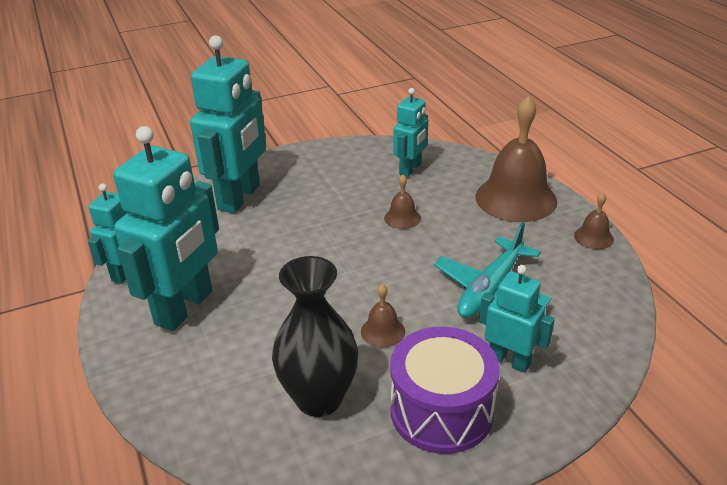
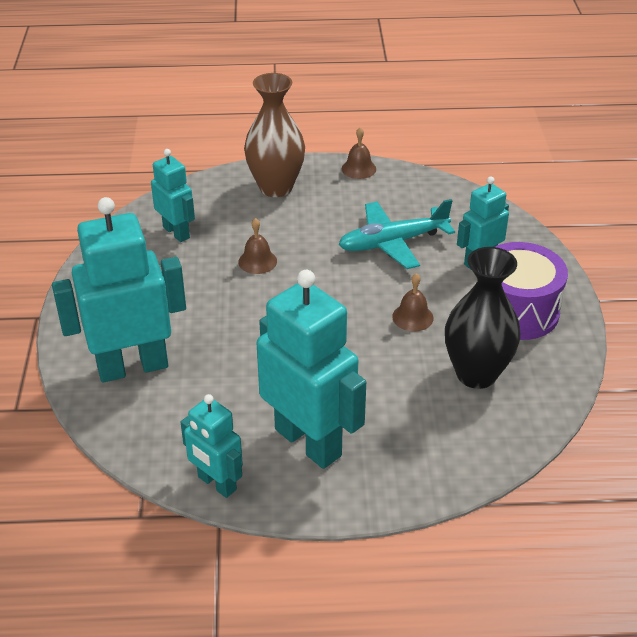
camera: 70 degrees left, 5 degrees up
(240, 197) = (132, 367): turquoise robot -> turquoise robot turned 60 degrees counterclockwise
(490, 289) = (393, 243): turquoise plane -> turquoise plane turned 105 degrees clockwise
(516, 198) = (276, 187): brown bell -> brown vase

